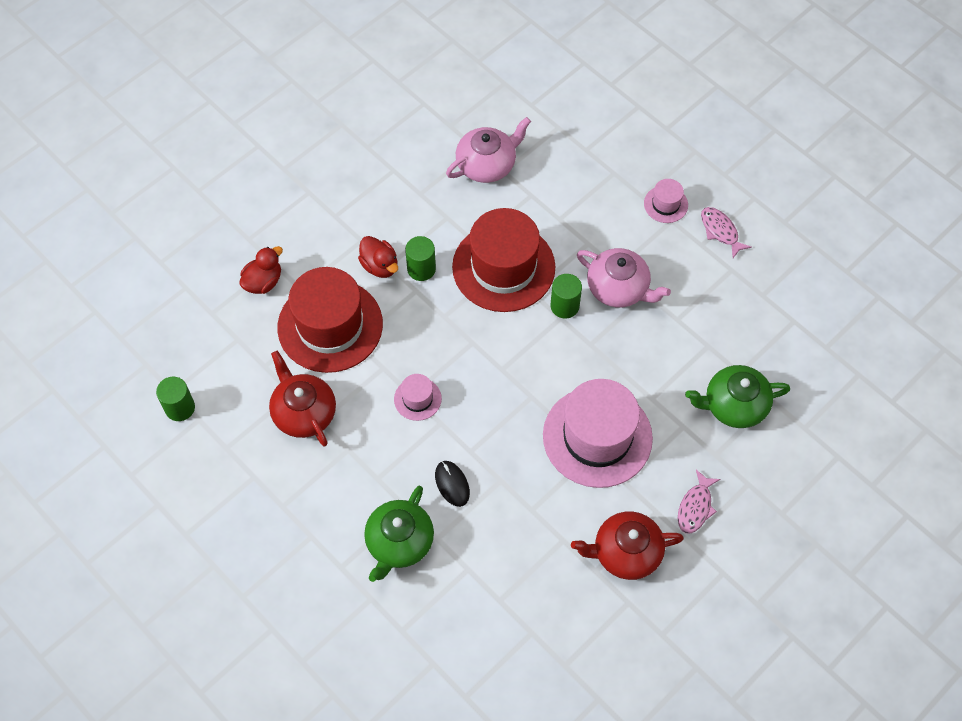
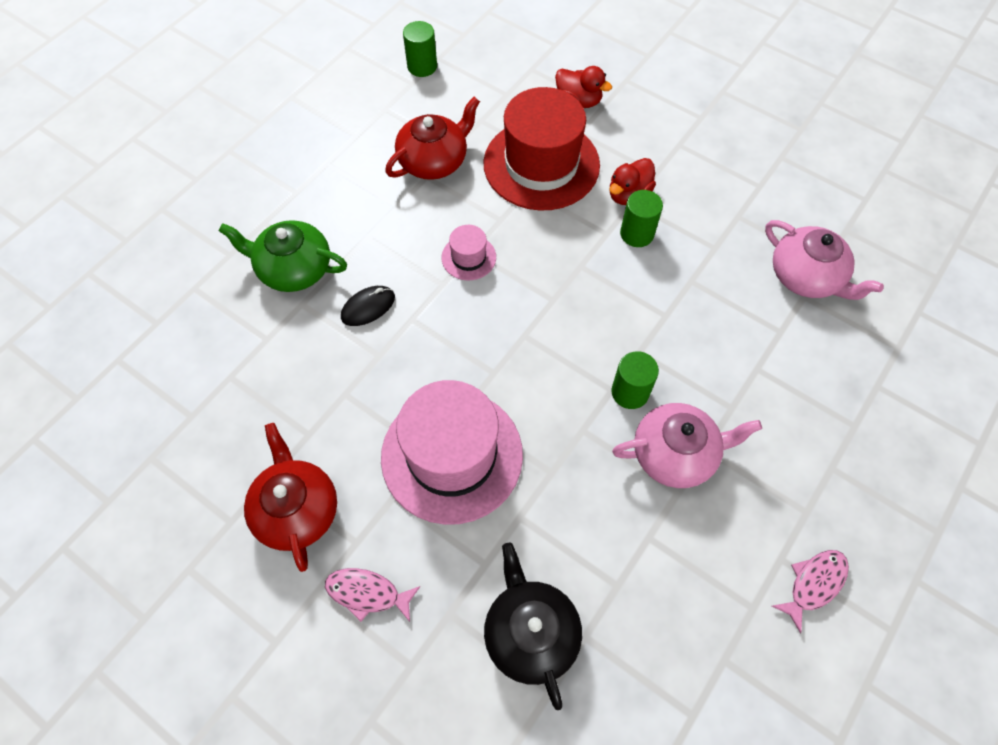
camera: 80 degrees right, 0 degrees up
(503, 267) = (665, 316): red hat -> none
(618, 288) = (675, 454): pink teapot -> pink teapot turned 120 degrees counterclockwise
(665, 204) = (830, 500): pink hat -> none
(734, 405) = (530, 633): green teapot -> black teapot

